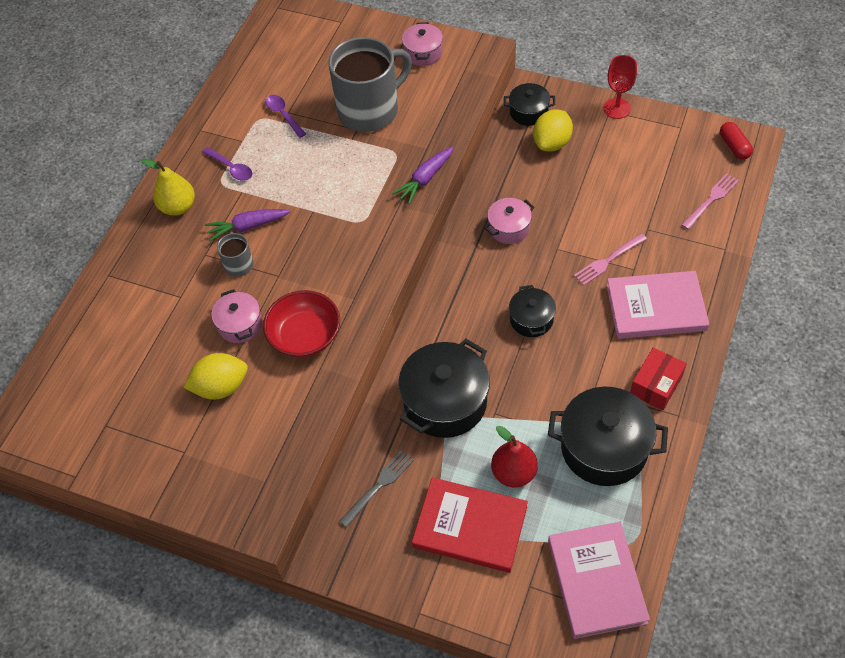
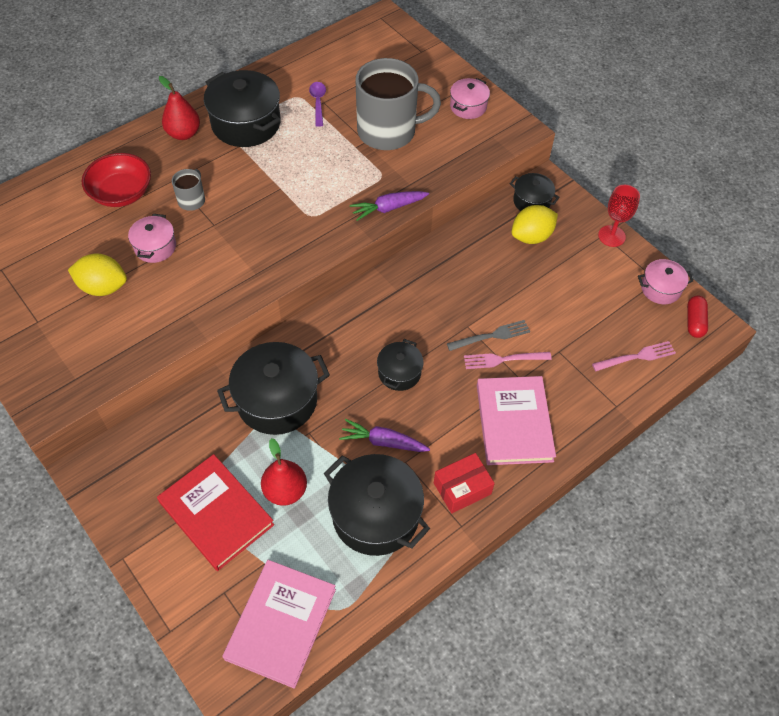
camera: 25 degrees right, 0 degrees up
(178, 207) = (183, 134): yellow pear -> red pear
(231, 168) = (246, 124): purple spoon -> black pot
(247, 227) = (222, 175): purple carrot -> purple carrot (383, 442)
(305, 336) = (195, 282): red bowl -> red bowl (121, 193)
(378, 486) = (172, 437): grey fork -> grey fork (491, 336)
(509, 228) = (440, 288): pink pot -> pink pot (660, 289)
(656, 308) = (514, 422): pink book -> pink book turned 60 degrees clockwise

